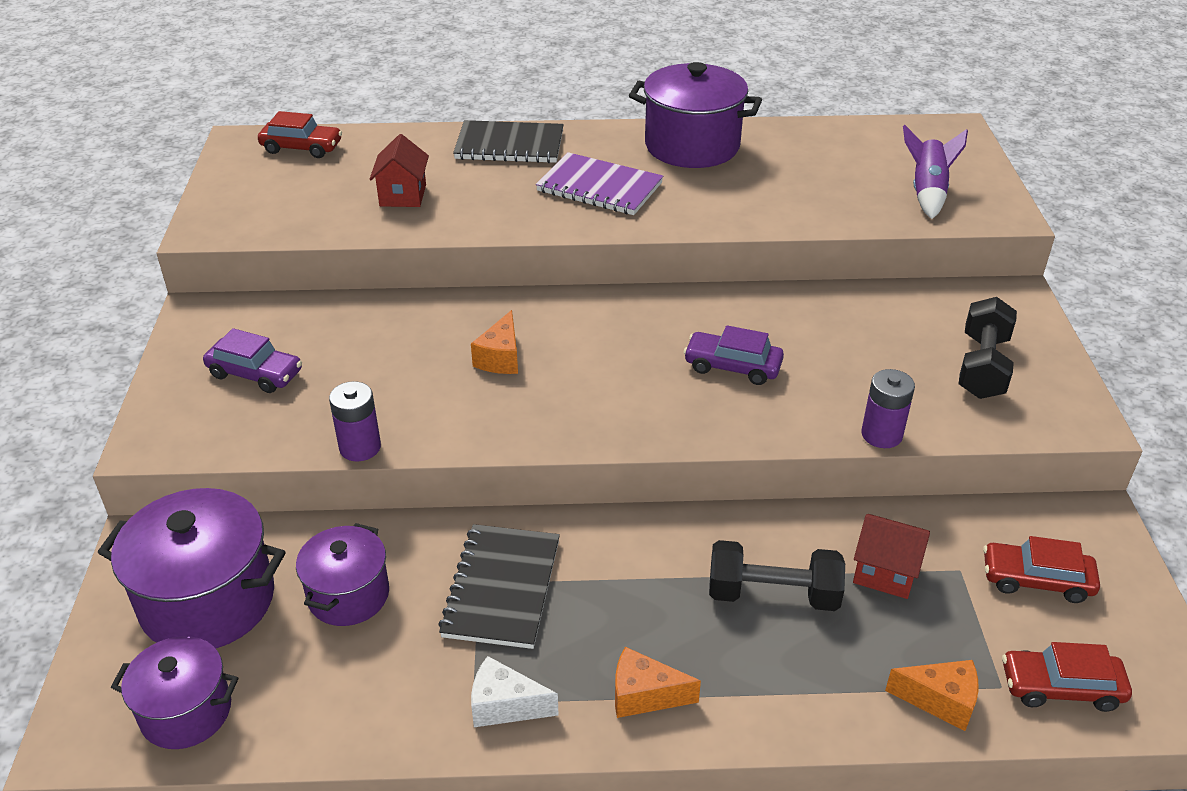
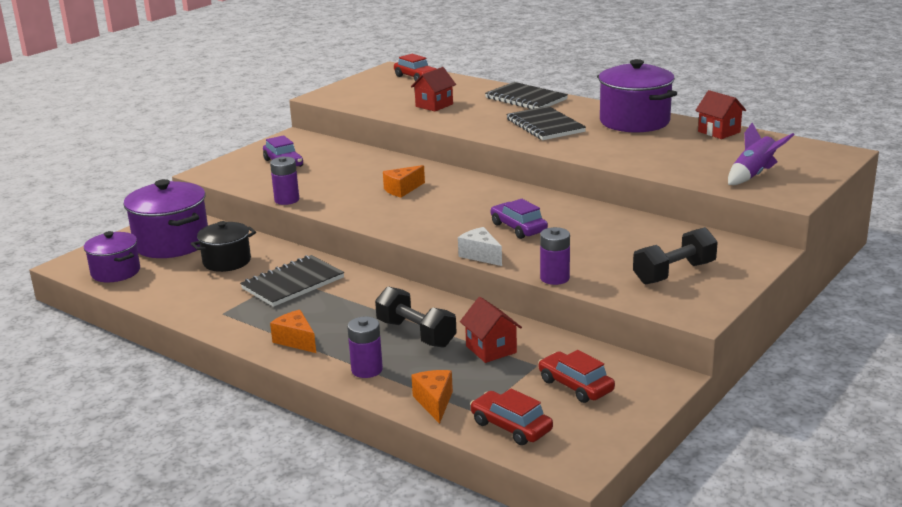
camera: 40 degrees right, 15 degrees down
(348, 595) = (227, 261): purple pot -> black pot
(505, 706) = (233, 319): white cheese -> white cheese (480, 255)
(599, 187) = (545, 126): purple notebook -> black notebook
(797, 694) = (367, 370): none -> purple battery
(801, 134) = (719, 132): none -> red house
(940, 701) = (434, 402): orange cheese -> orange cheese turned 150 degrees counterclockwise

